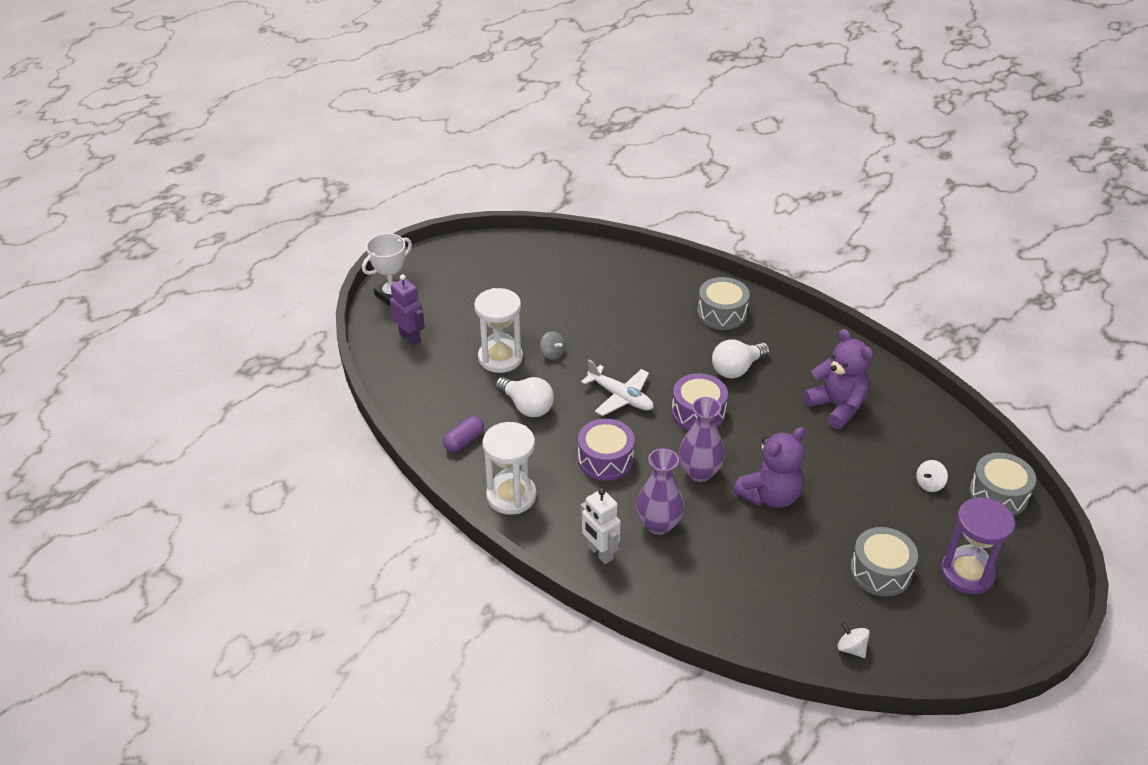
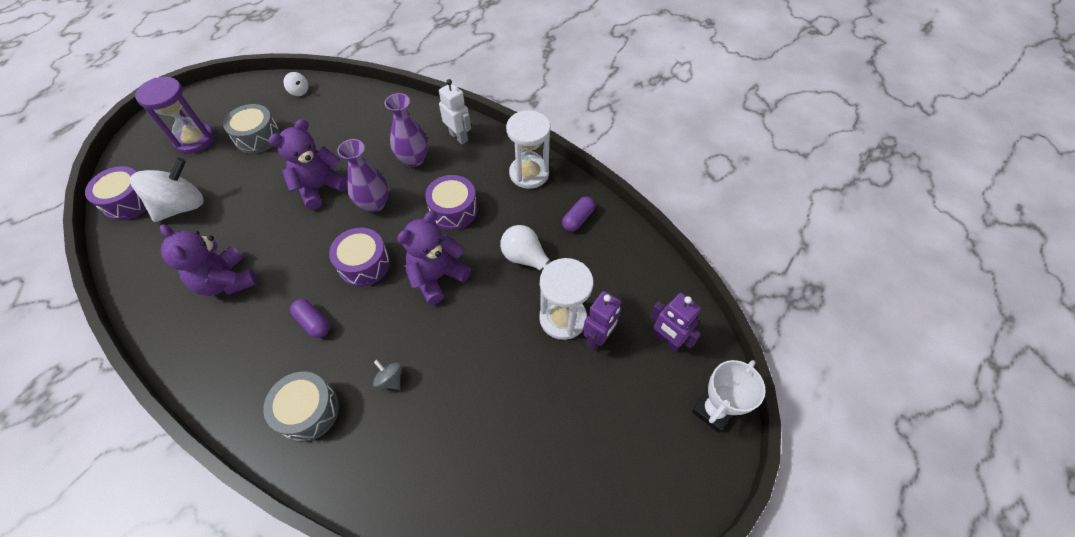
camera: 175 degrees right, 15 degrees up
(471, 342) = (598, 338): none -> purple robot
(552, 354) = (508, 328): grey spinning top -> grey spinning top (390, 379)
(620, 397) = (437, 277): white plane -> purple teddy bear
(737, 369) = (313, 322): white light bulb -> purple capsule
(929, 484) = (182, 206): white spinning top -> white spinning top, size x2.27
(998, 494) = (129, 201): grey drum -> purple drum

